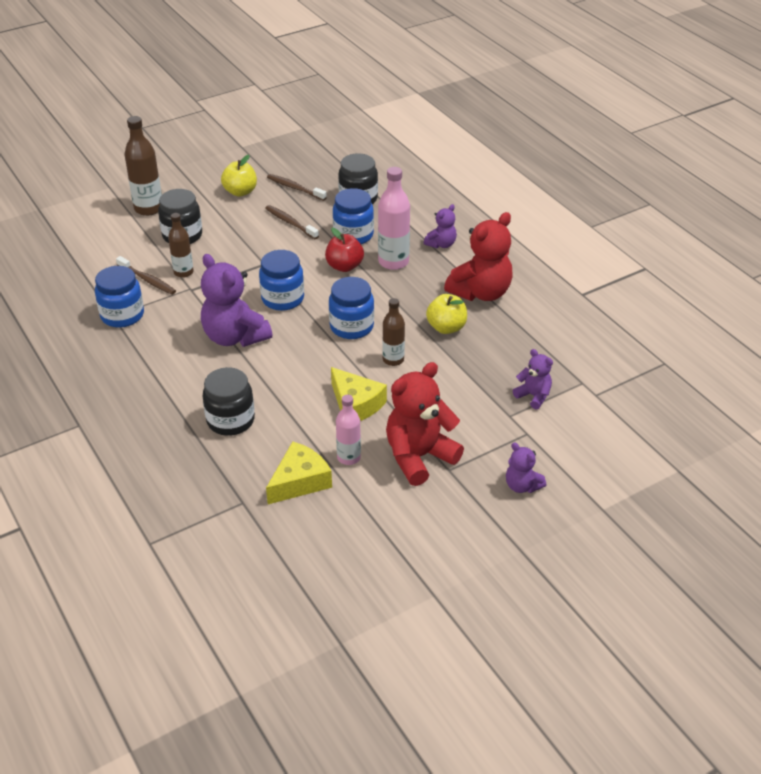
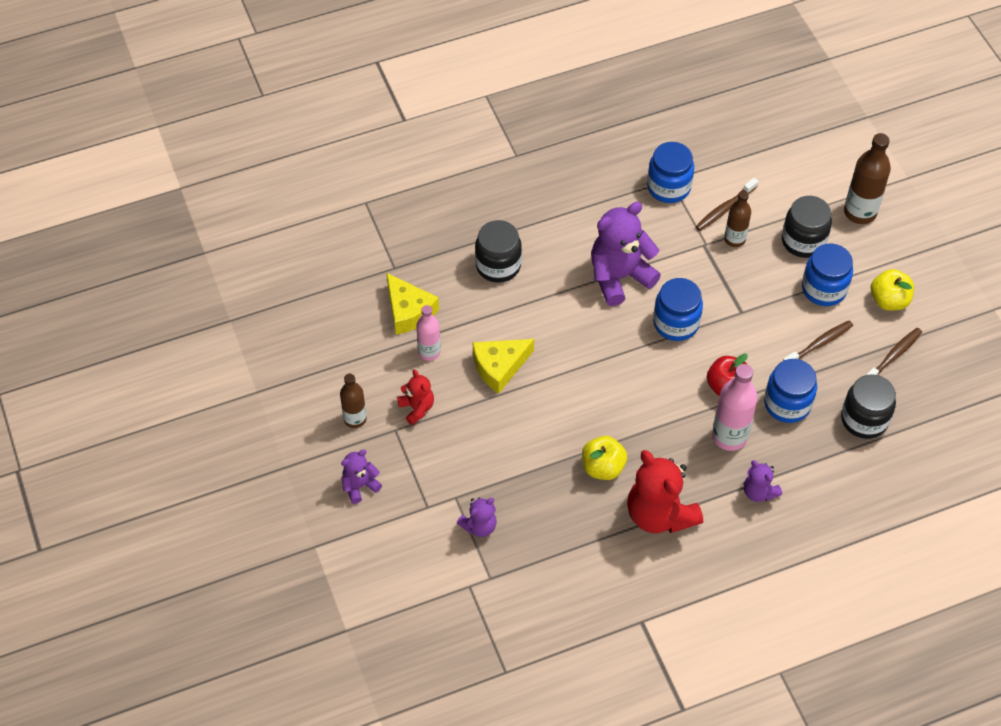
camera: 100 degrees right, 15 degrees up
(351, 327) = (619, 379): blue jar -> blue jar (824, 289)
(393, 360) = (559, 409): brown bottle -> brown bottle (355, 419)
(419, 457) = (417, 408): red teddy bear -> red teddy bear, size x0.52

